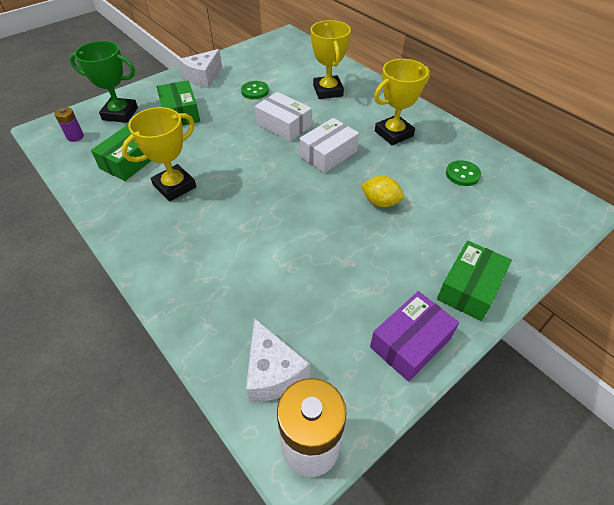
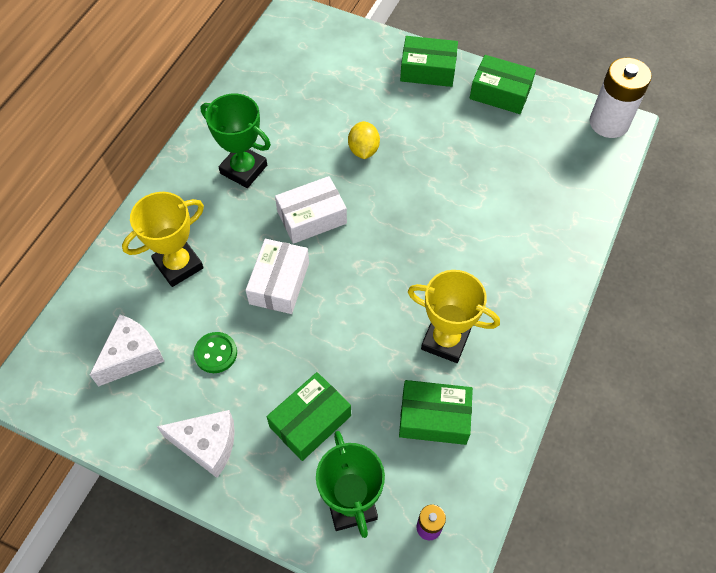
camera: 115 degrees left, 10 degrees up
(272, 372) = (579, 162): white cheese -> white cheese (132, 356)
(328, 154) = (312, 217): white box -> white box turned 45 degrees counterclockwise
(393, 133) = (243, 169): yellow trophy -> green trophy
(410, 342) = (500, 93): purple box -> green box
(462, 174) = (286, 98): green button -> none

